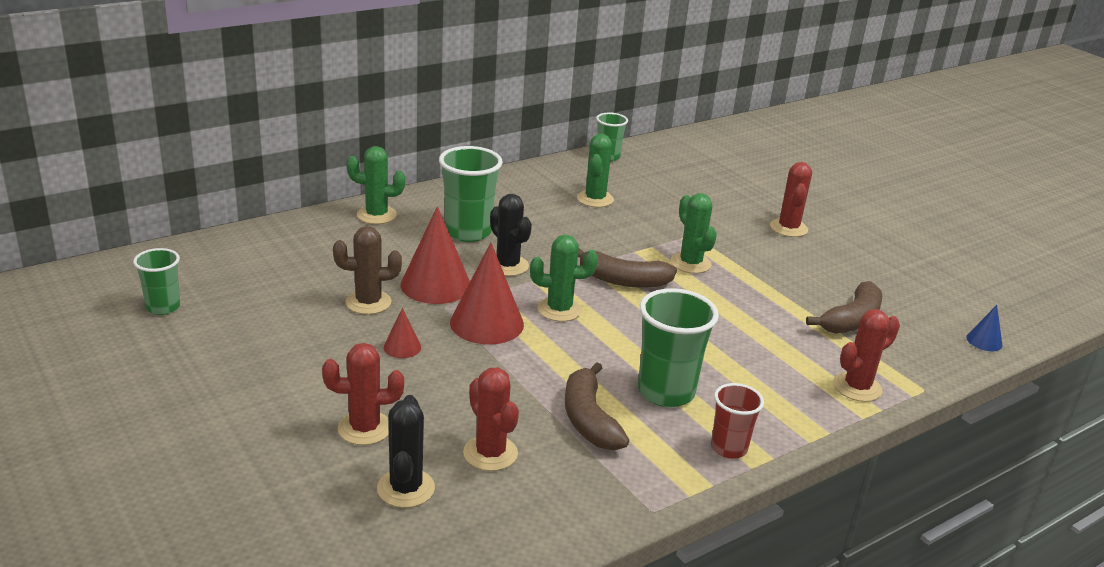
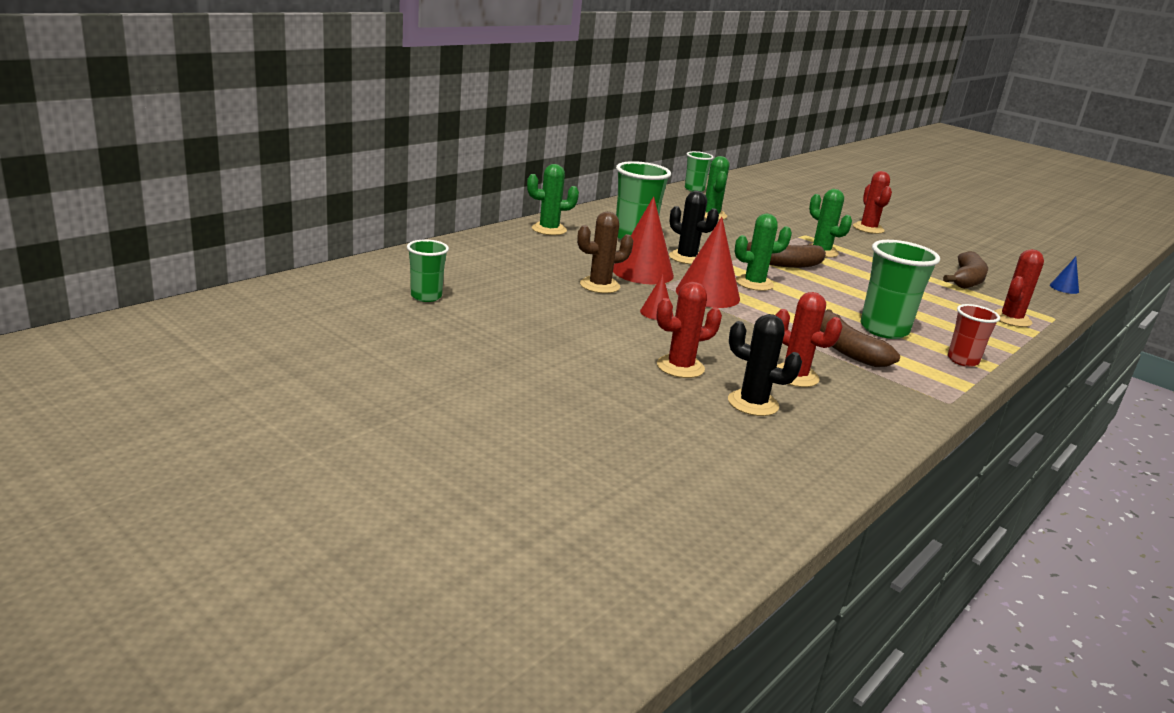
camera: 15 degrees left, 5 degrees down
(406, 488) = (753, 403): black cactus -> black cactus turned 45 degrees counterclockwise

